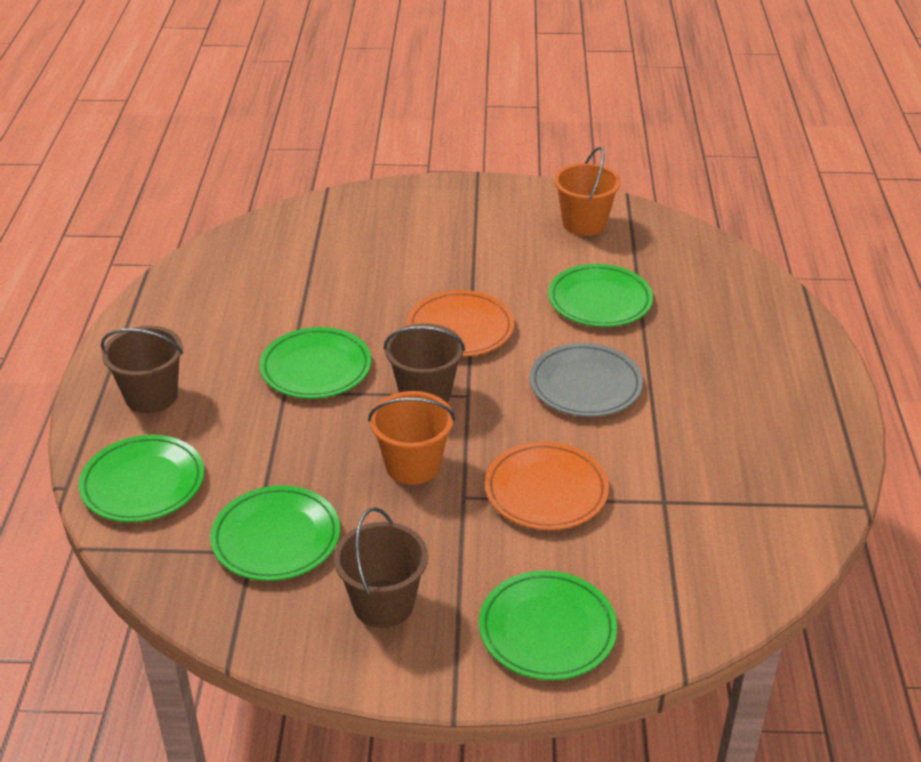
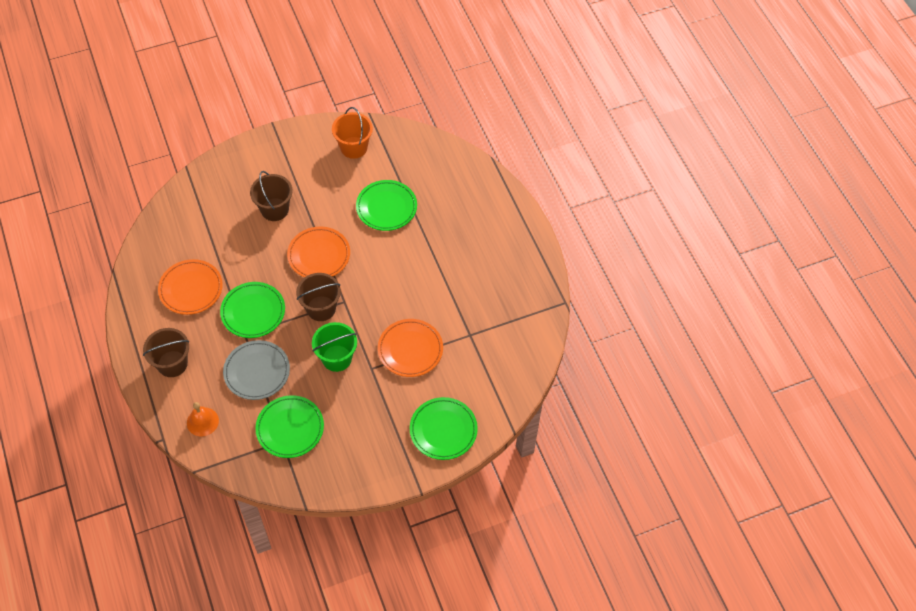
camera: 25 degrees left, 20 degrees up
(143, 483) = (202, 421): green plate -> orange bell
(242, 316) = (191, 289): none -> orange plate
(383, 604) = (361, 445): brown bucket -> brown bucket (275, 209)
(413, 465) = (336, 358): orange bucket -> green bucket
(585, 385) = (402, 272): grey plate -> grey plate (257, 372)

